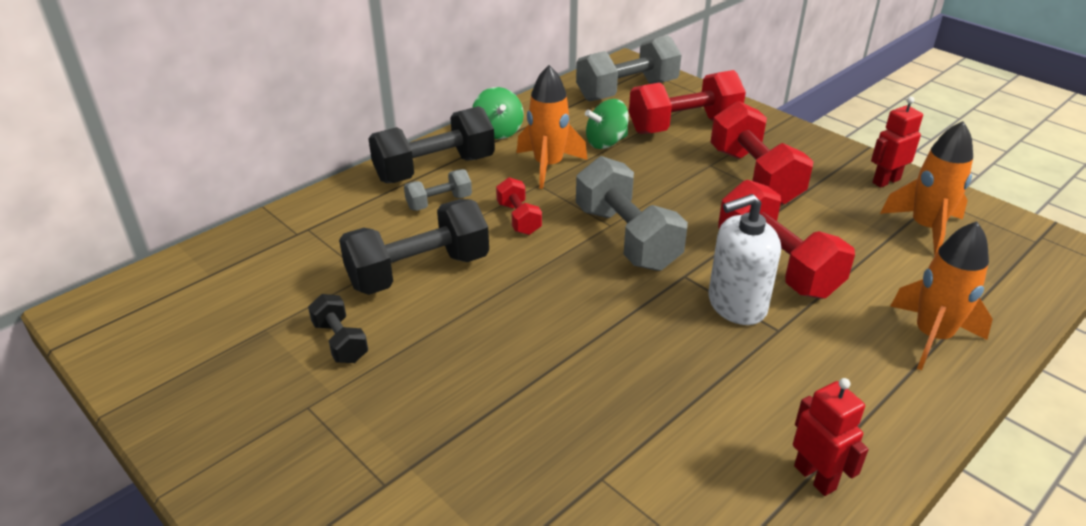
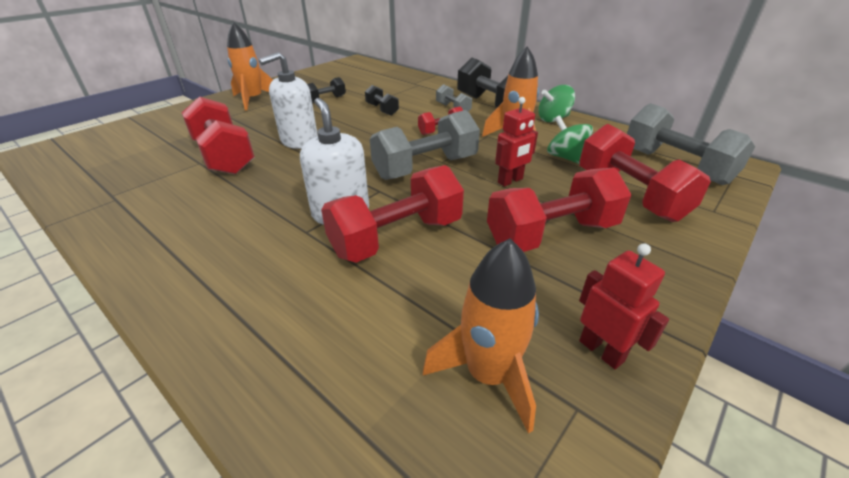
camera: 85 degrees right, 0 degrees up
(418, 271) = (382, 110): black dumbbell -> black dumbbell, size x0.51
(530, 360) = (299, 141): none -> white soap dispenser
(580, 448) = (224, 156): none -> red dumbbell
(815, 477) = (148, 235): red robot -> red robot (510, 181)
(931, 336) = (272, 333): orange rocket -> orange rocket (253, 100)

